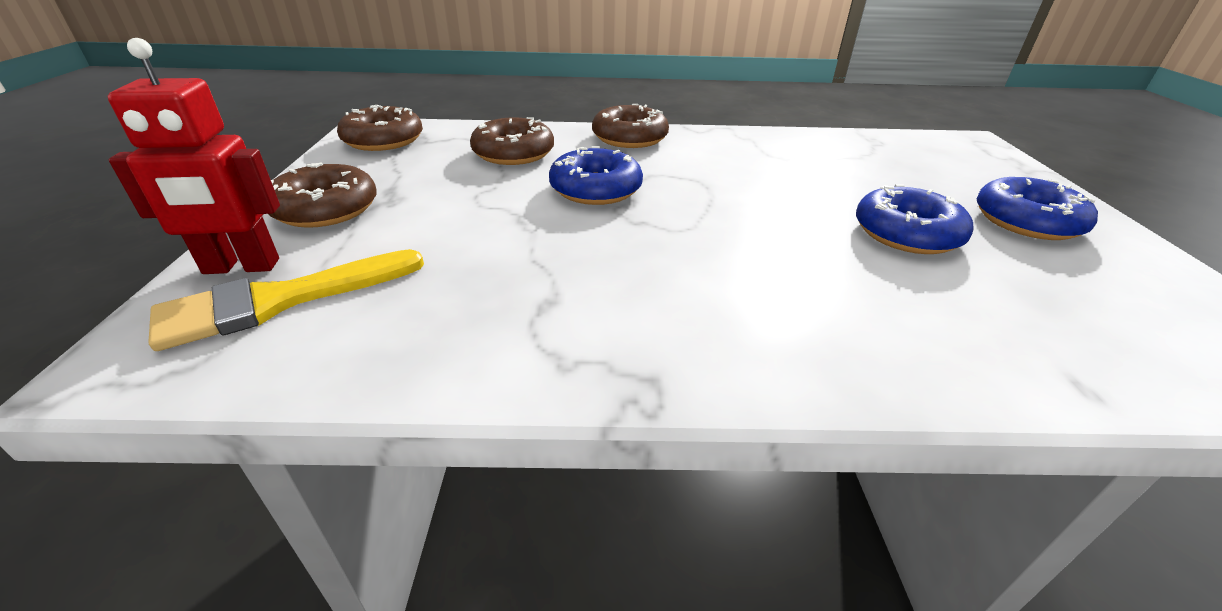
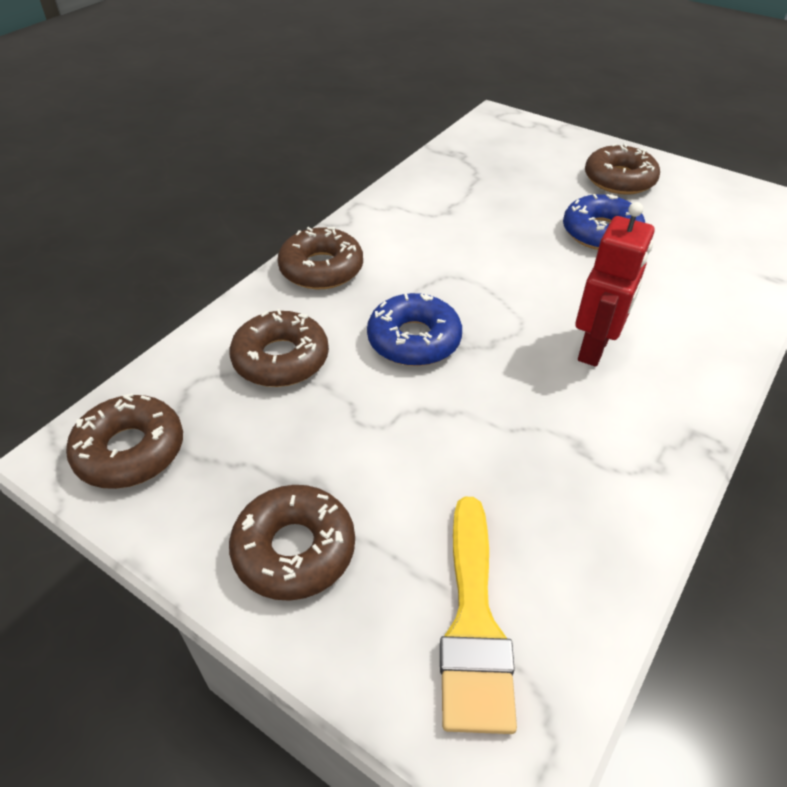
camera: 55 degrees left, 10 degrees up
(241, 267) = (383, 648): red robot -> red robot (594, 348)
(1027, 221) = (619, 180): blue donut -> brown donut

